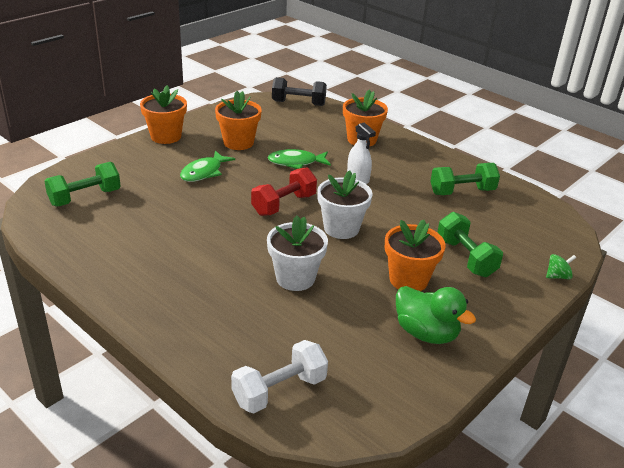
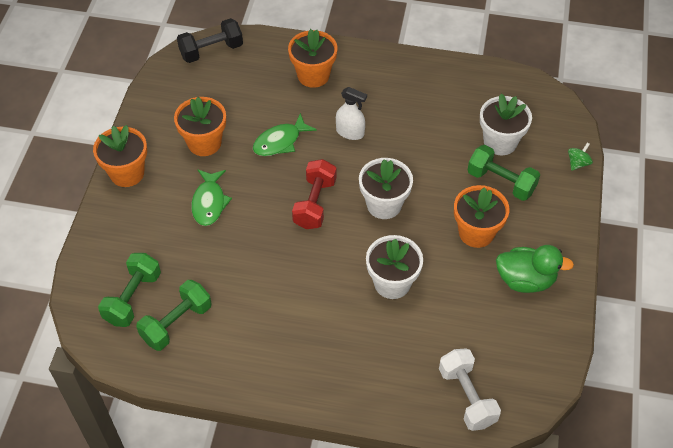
camera: 30 degrees left, 20 degrees up
(279, 391) = (467, 397): white dumbbell -> white dumbbell turned 45 degrees counterclockwise
(462, 192) = (447, 101): green dumbbell -> green dumbbell (176, 323)
(489, 233) = (500, 142): none -> white flower pot

